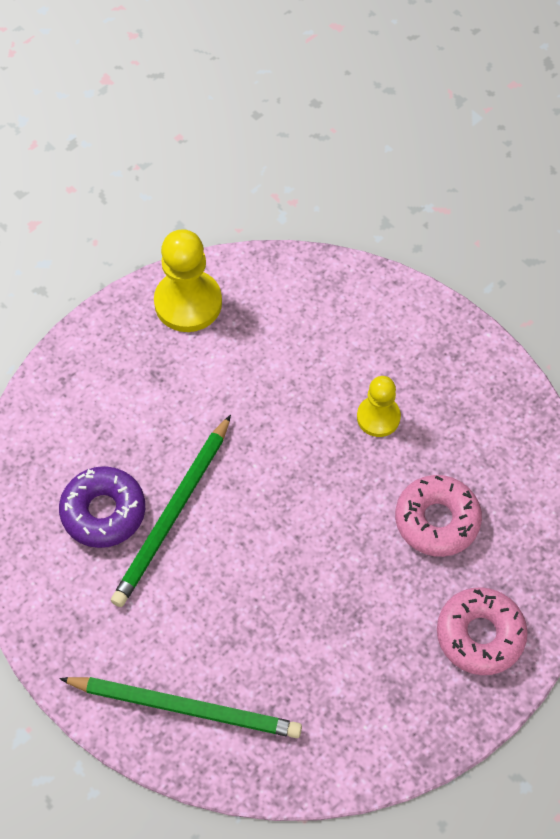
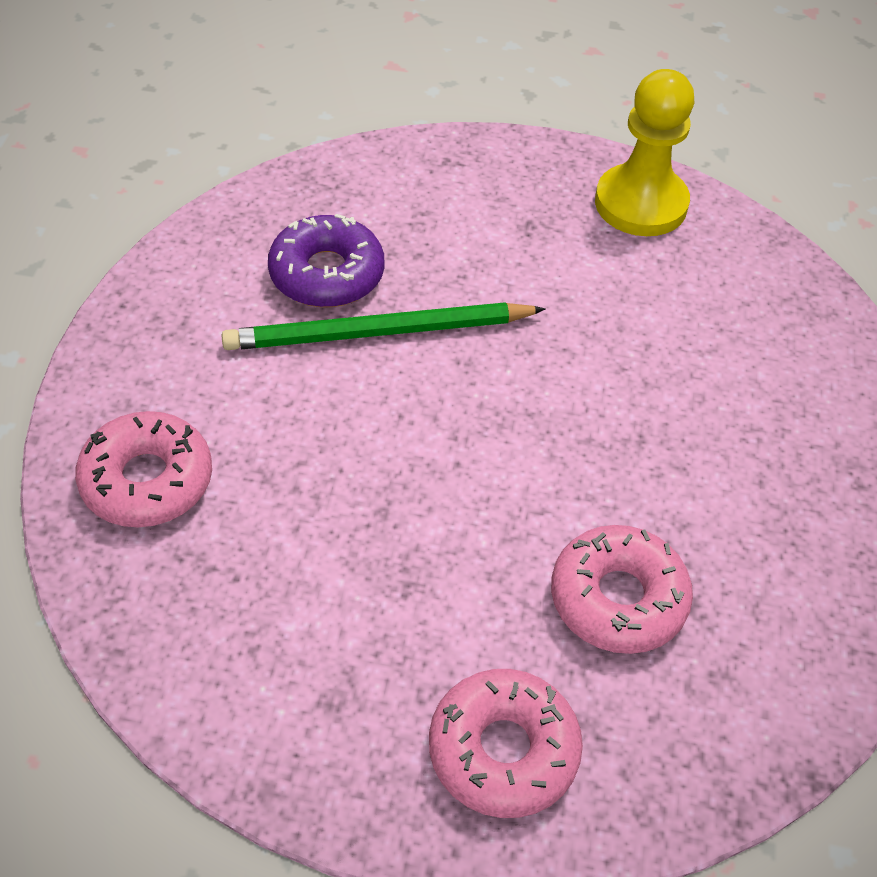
camera: 50 degrees right, 10 degrees down
(185, 707) = (147, 480): green pencil -> pink donut
(378, 417) = (691, 453): yellow pawn -> none

